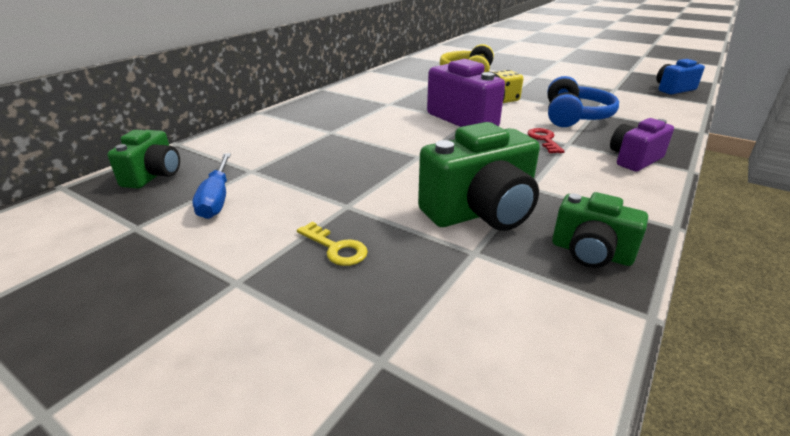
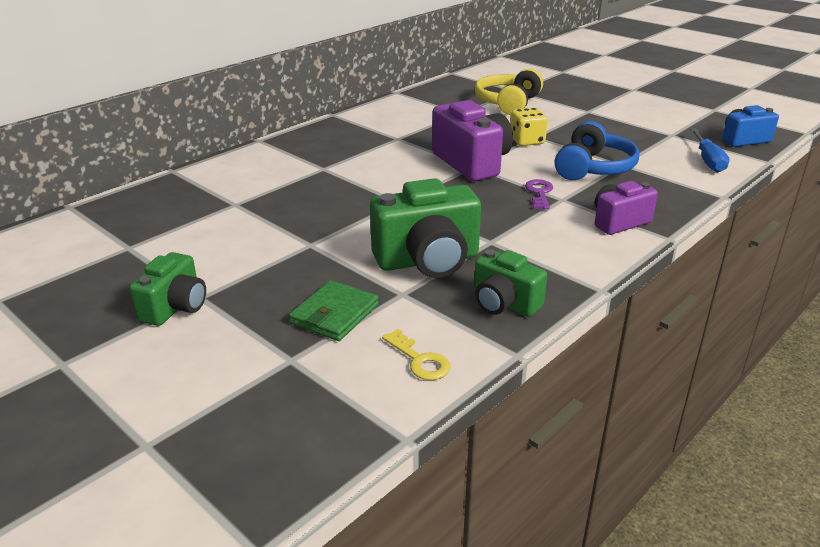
camera: 10 degrees right, 0 degrees up
(154, 175) = (148, 202): green camera -> green camera (175, 307)
(217, 199) = (199, 228): blue screwdriver -> blue screwdriver (708, 160)
(336, 248) = (287, 279): yellow key -> yellow key (419, 360)
(410, 287) = (335, 314): none -> green wallet
(544, 140) = (539, 193): red key -> purple key

